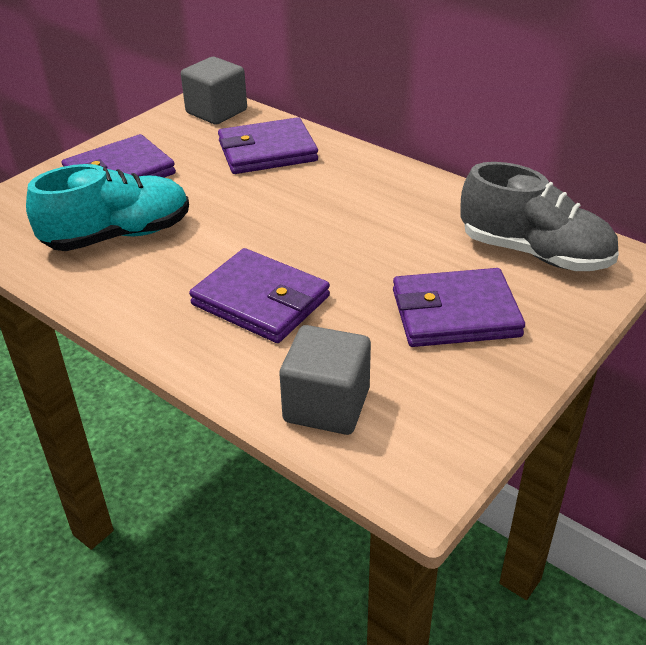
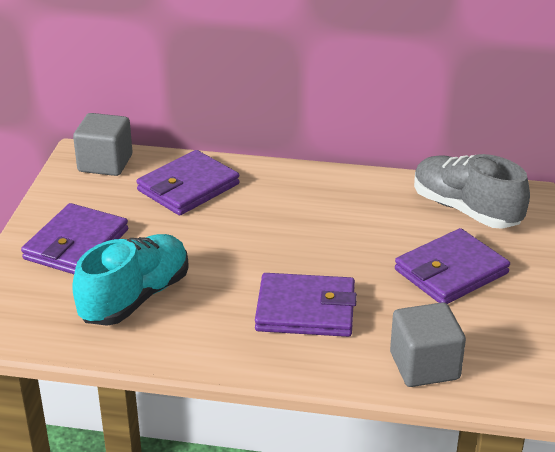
camera: 30 degrees left, 5 degrees down
(534, 253) = (465, 210): grey shoe -> grey shoe turned 135 degrees counterclockwise

